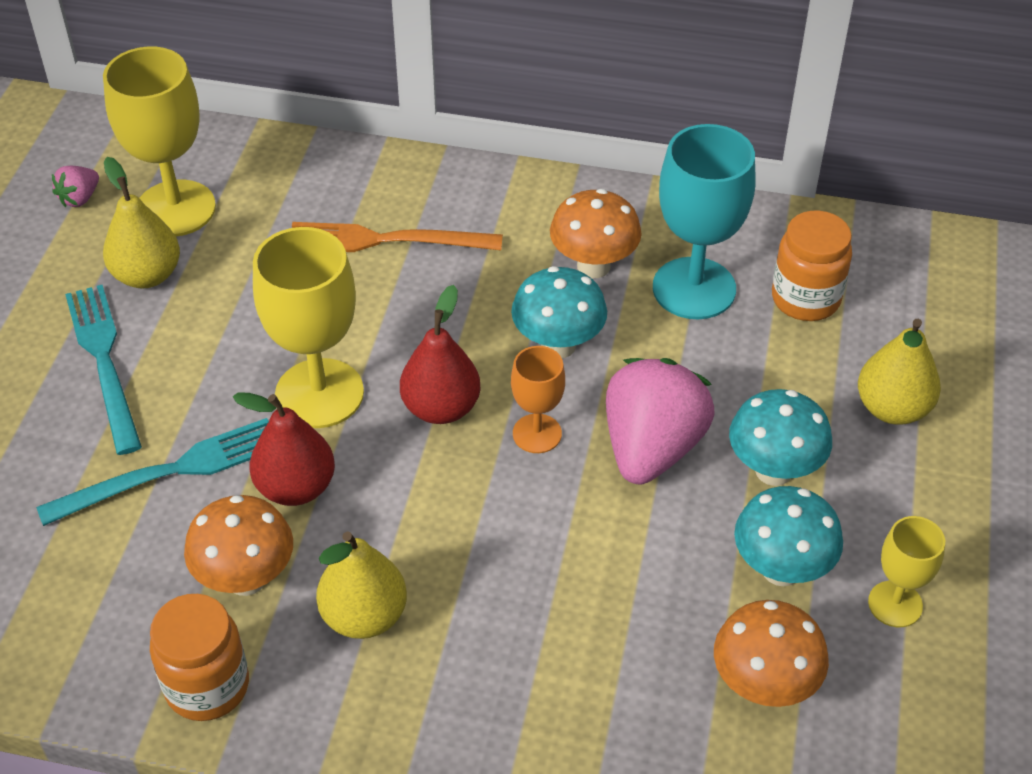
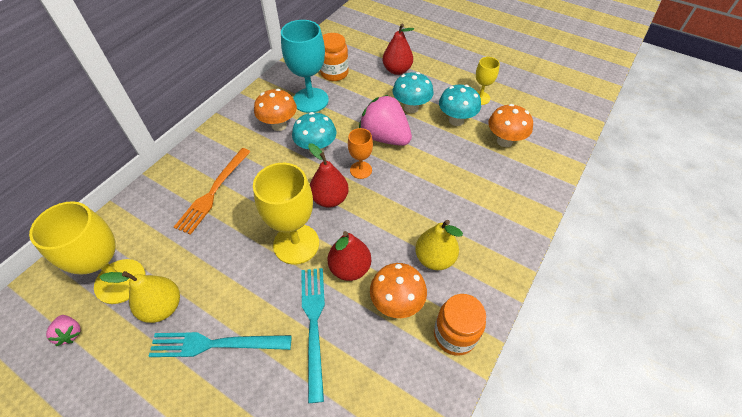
camera: 70 degrees left, 5 degrees up
(892, 408) = (397, 70): yellow pear -> red pear

